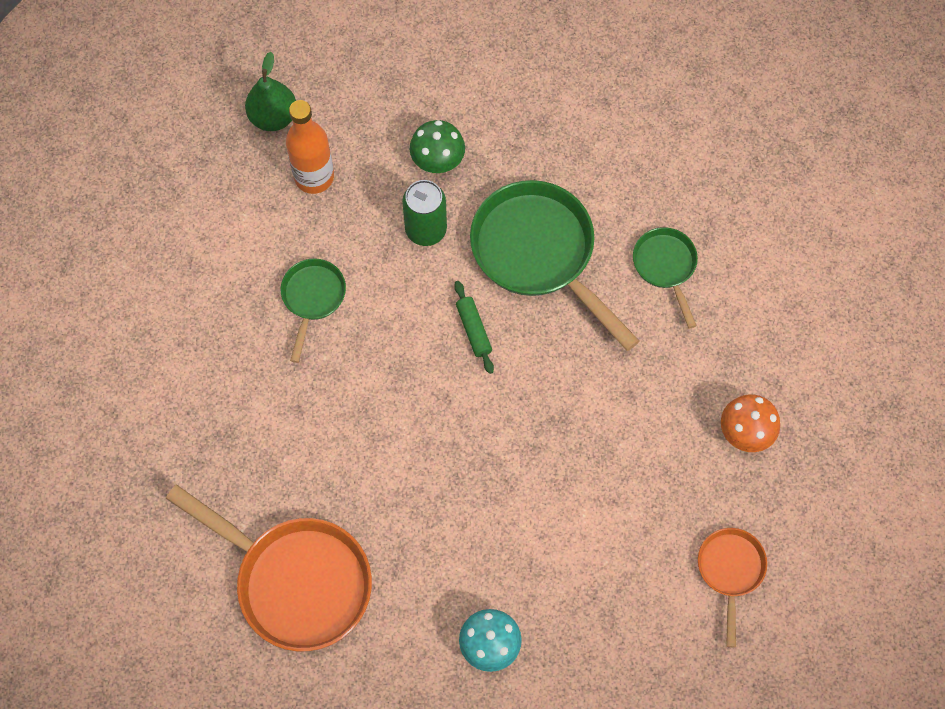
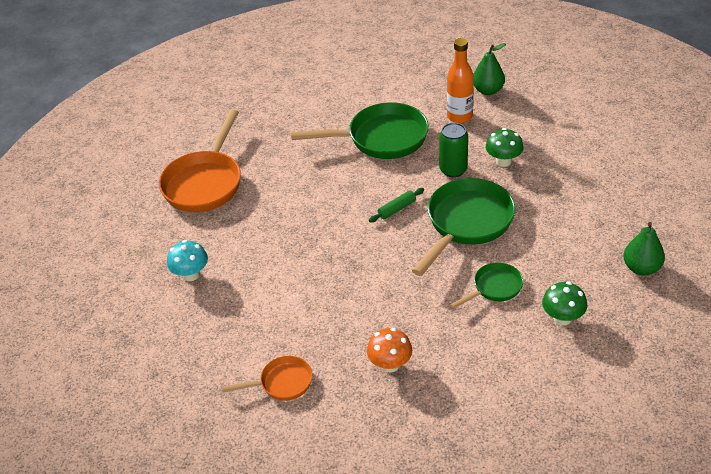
camera: 75 degrees right, 25 degrees down
(312, 298) = (381, 138): green pan -> green pan, size x1.91
(696, 94) = (641, 268): none -> green pear
(742, 213) = (562, 318): none -> green mushroom

